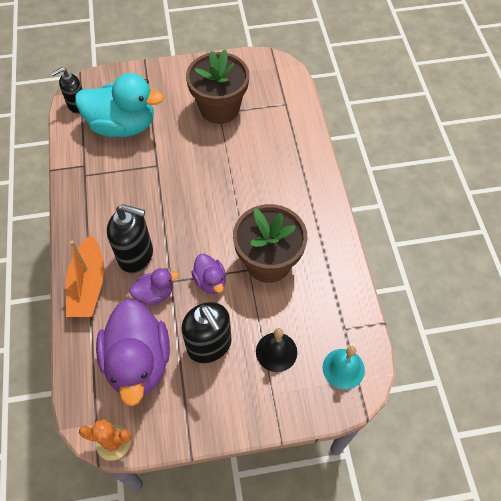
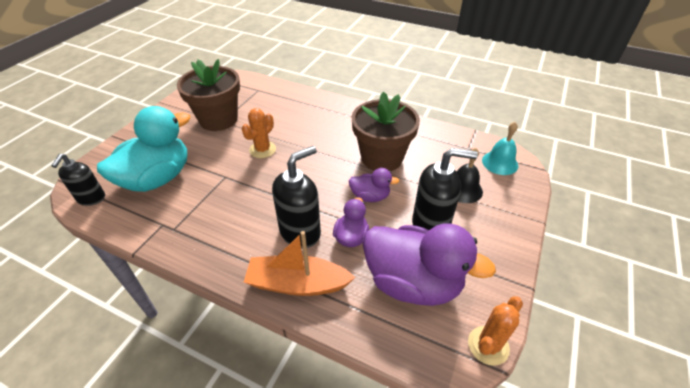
camera: 55 degrees left, 15 degrees down
(88, 285) = (297, 284): orange boat -> orange boat turned 150 degrees clockwise
(207, 167) = (262, 150): none -> orange cactus

